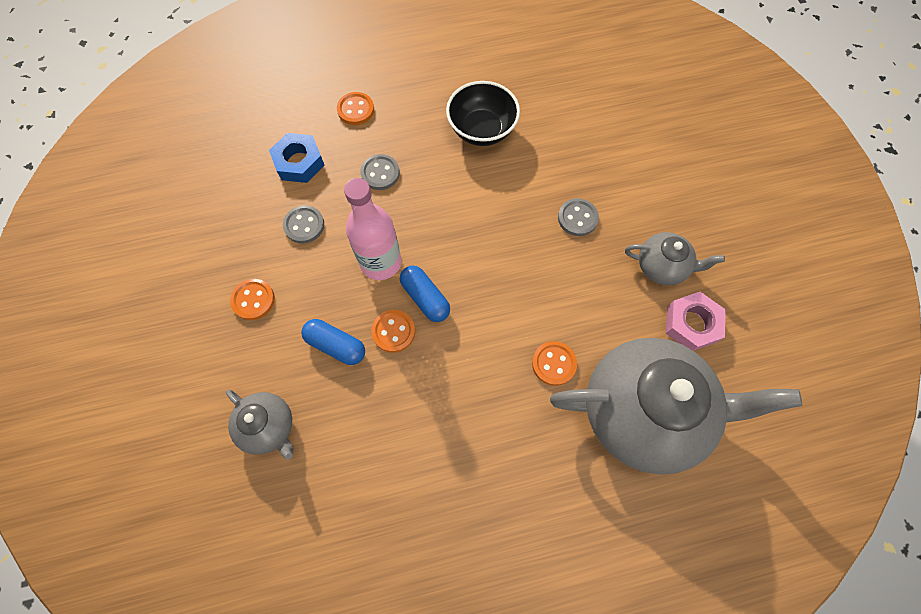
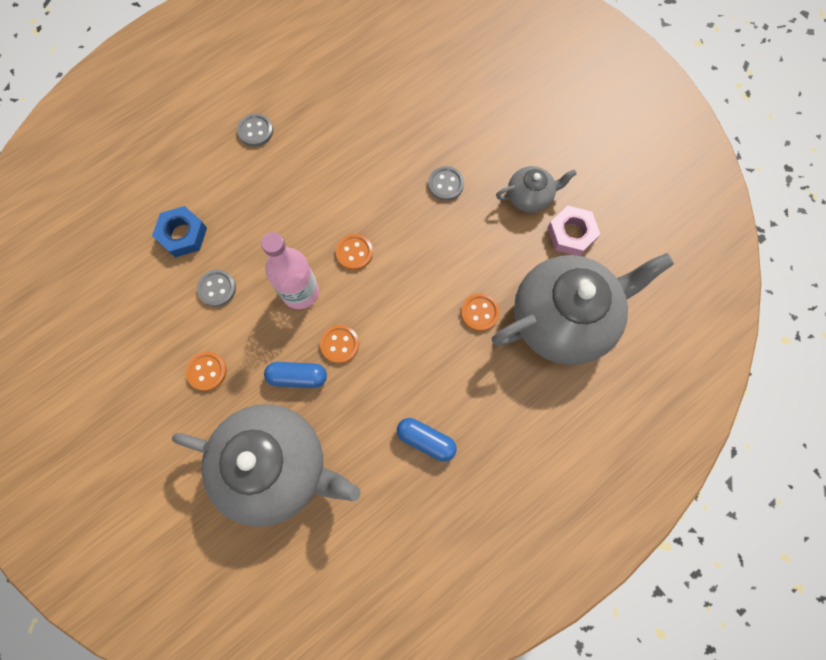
camera: 25 degrees left, 5 degrees up
(269, 427) = (276, 466): grey teapot -> grey teapot, size x2.12
(356, 110) = (209, 165): orange button -> orange button (354, 252)
(380, 173) = (260, 214): grey button -> grey button (255, 131)
(425, 298) = (352, 305): blue capsule -> blue capsule (426, 440)
(481, 130) = (330, 139): black bowl -> none

